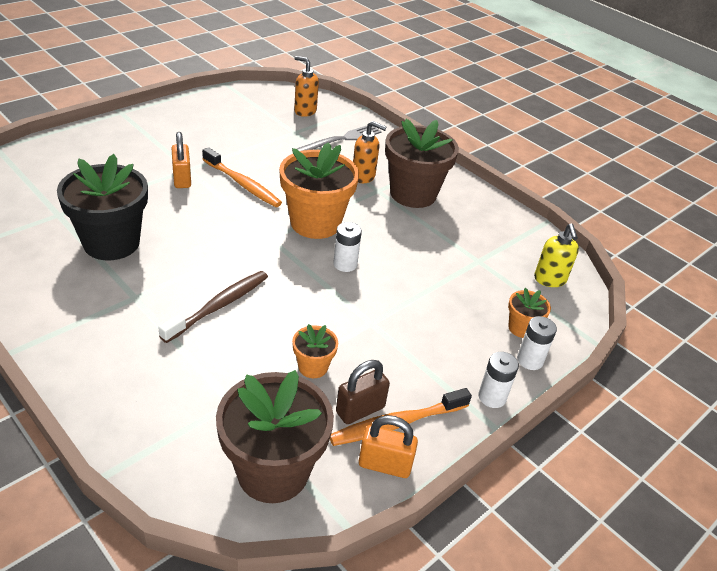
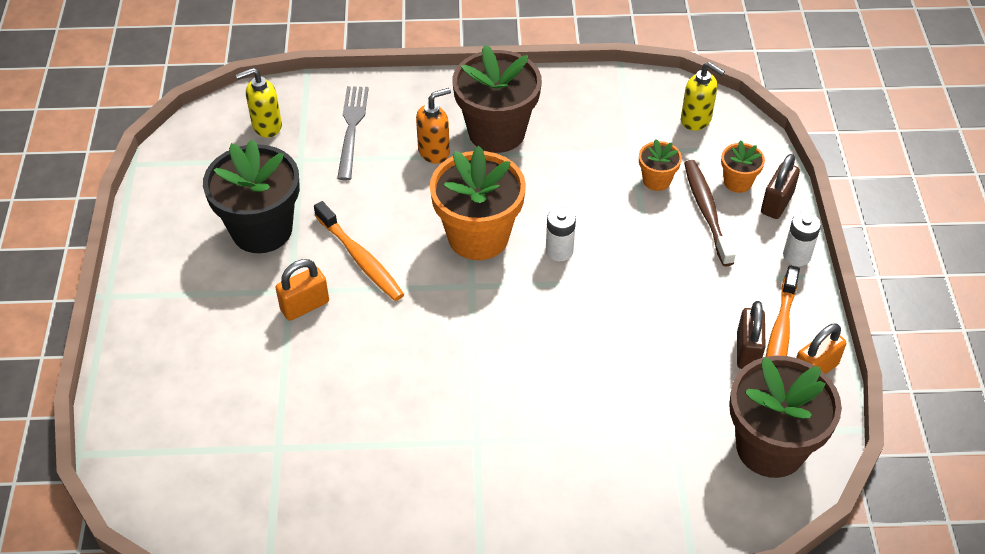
camera: 45 degrees left, 10 degrees up
(111, 243) = (371, 421): black flower pot -> black flower pot (262, 230)
(182, 179) = (305, 306): orange padlock -> orange padlock turned 60 degrees counterclockwise
(219, 306) = (542, 380): brown toothbrush -> brown toothbrush (706, 211)
(242, 184) = (360, 258): orange toothbrush -> orange toothbrush turned 60 degrees clockwise
(305, 111) = (266, 126): orange soap dispenser -> yellow soap dispenser
(313, 367) = (675, 354): orange flower pot -> orange flower pot (656, 180)
(530, 360) = (776, 203): white battery -> brown padlock

